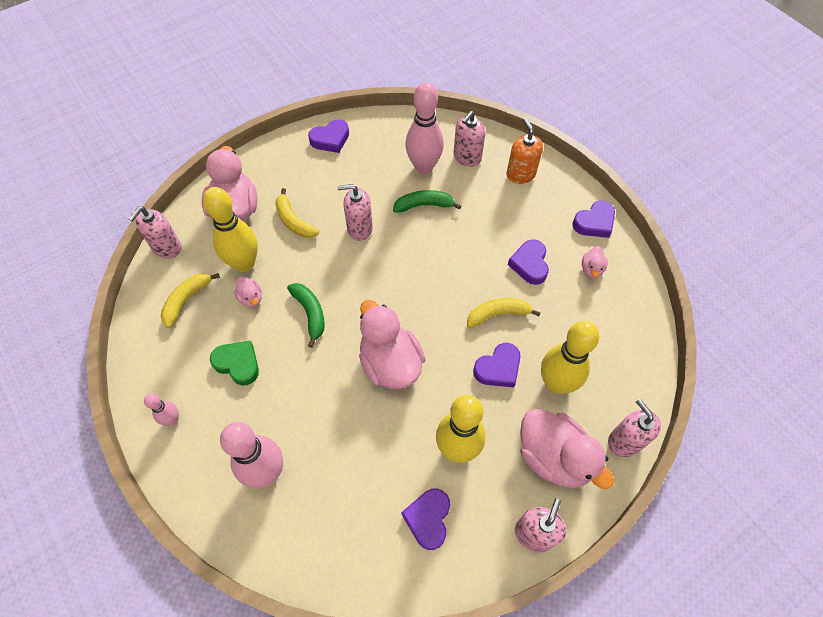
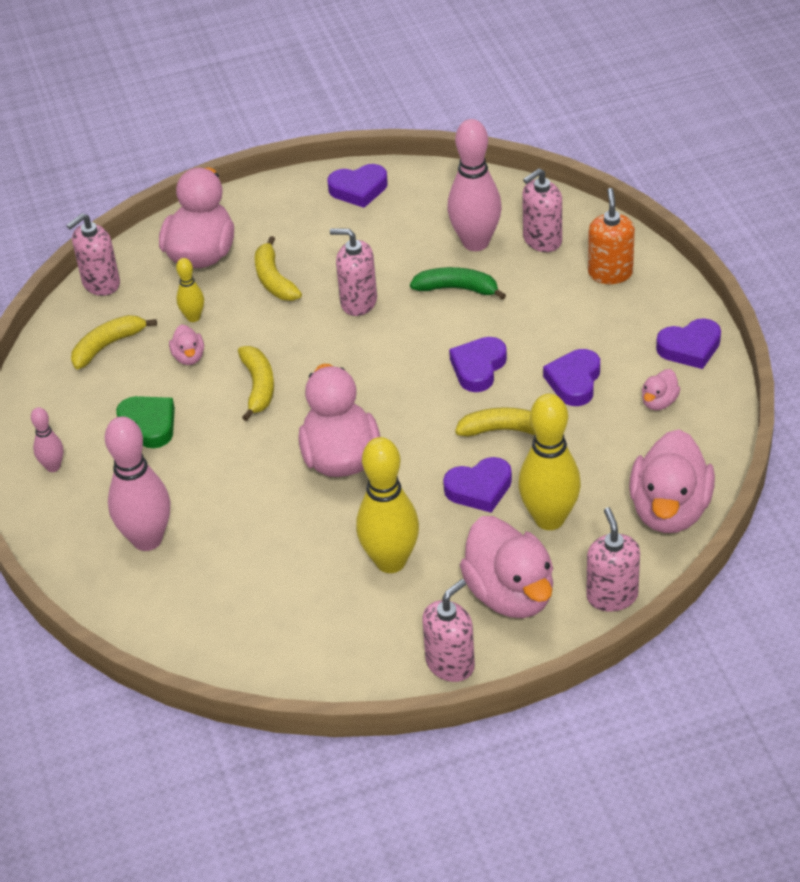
camera: 20 degrees right, 15 degrees down
(244, 263) = (193, 317): yellow bowling pin -> yellow bowling pin, size x0.50
(310, 313) = (258, 386): green banana -> yellow banana
(428, 519) = (325, 623): purple heart -> purple heart (478, 368)
(634, 357) = (669, 510): none -> pink duck

